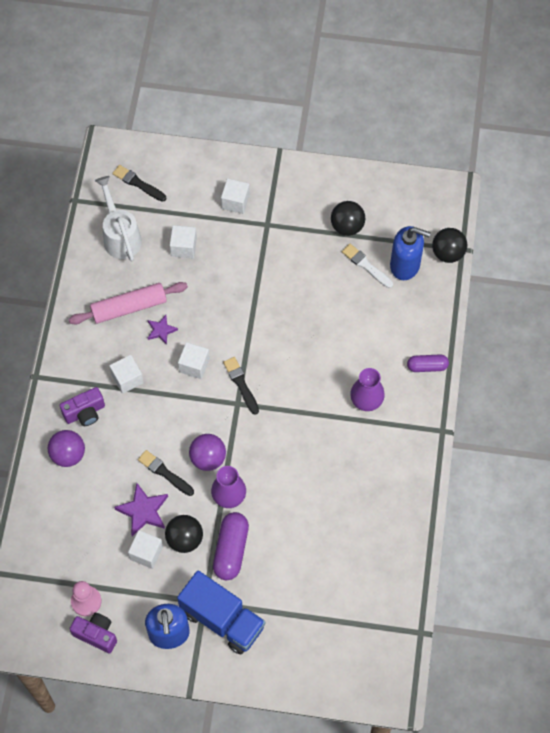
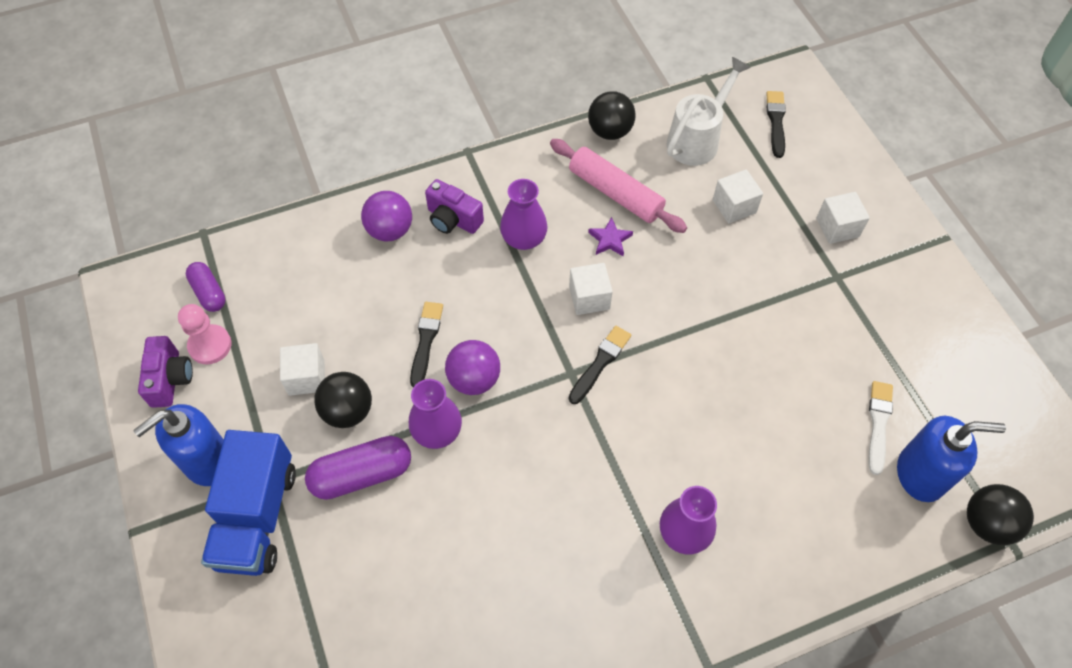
camera: 60 degrees right, 5 degrees down
(127, 379) = (524, 238): white cube -> purple vase
(143, 511) = (361, 344): purple star -> none
(347, 226) = (913, 370): black ball -> black ball (610, 131)
(405, 265) = (920, 474): blue soap dispenser -> blue soap dispenser turned 75 degrees counterclockwise
(427, 366) = (793, 591): purple capsule -> purple capsule (209, 292)

